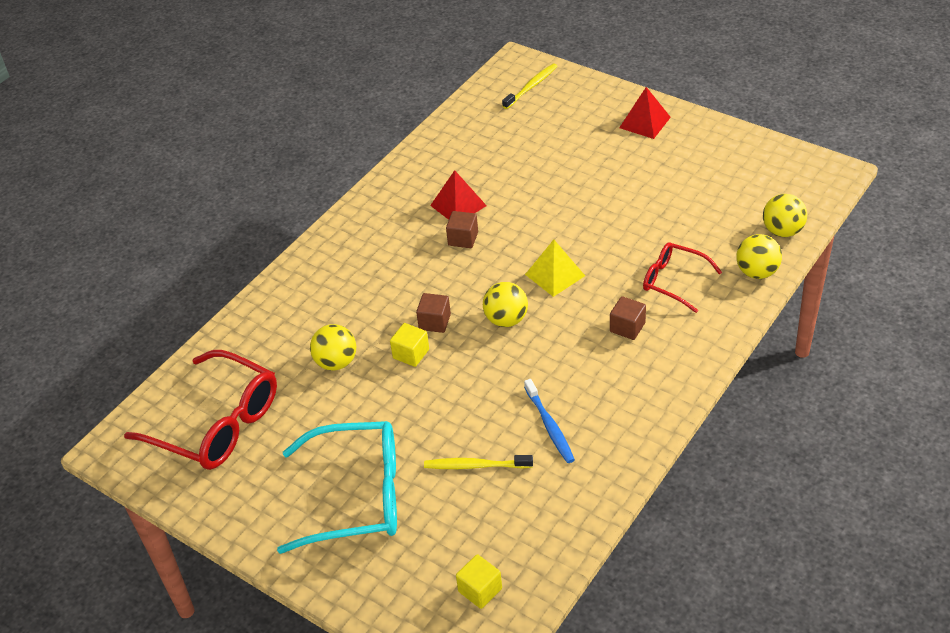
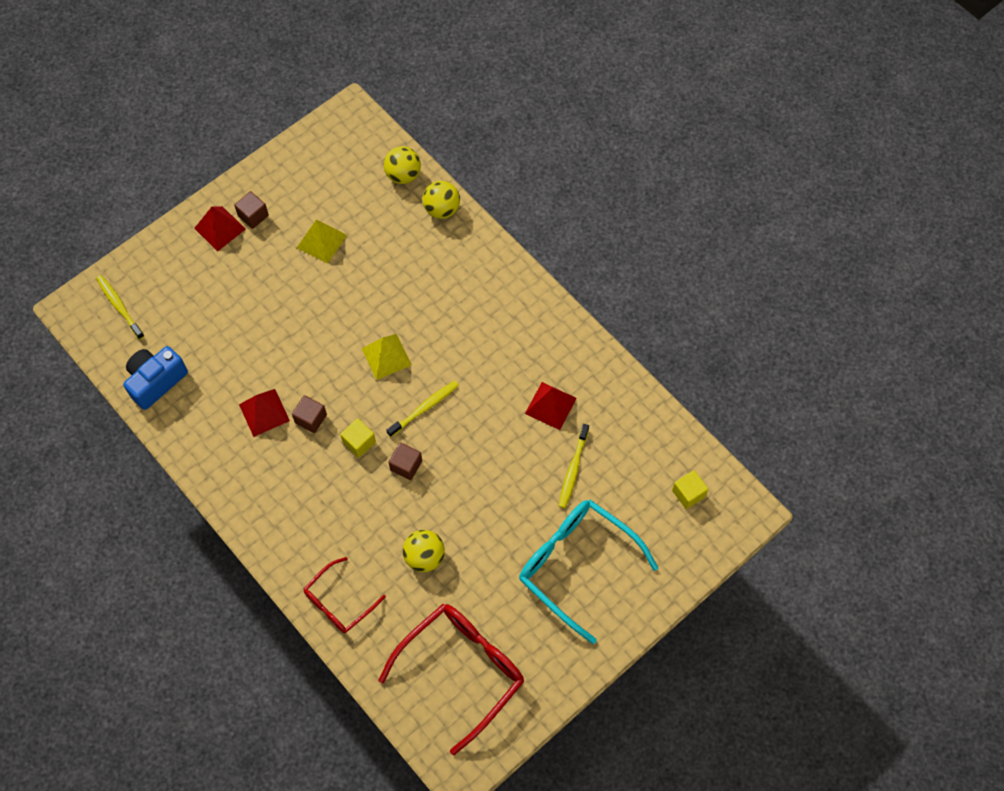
camera: 80 degrees left, 20 degrees up
(357, 496) = (576, 565): turquoise glasses -> turquoise glasses turned 60 degrees counterclockwise
(411, 354) = (436, 493): yellow cube -> yellow cube (359, 442)
(464, 129) = (156, 381): none -> blue camera
(506, 319) = (424, 408): yellow ball -> yellow toothbrush
(549, 426) = (550, 405): blue toothbrush -> red pyramid
(627, 327) = (467, 320): brown cube -> brown cube (253, 216)
(667, 193) = (321, 241): none -> yellow pyramid
(673, 281) = (428, 271): red glasses -> red glasses (339, 602)

